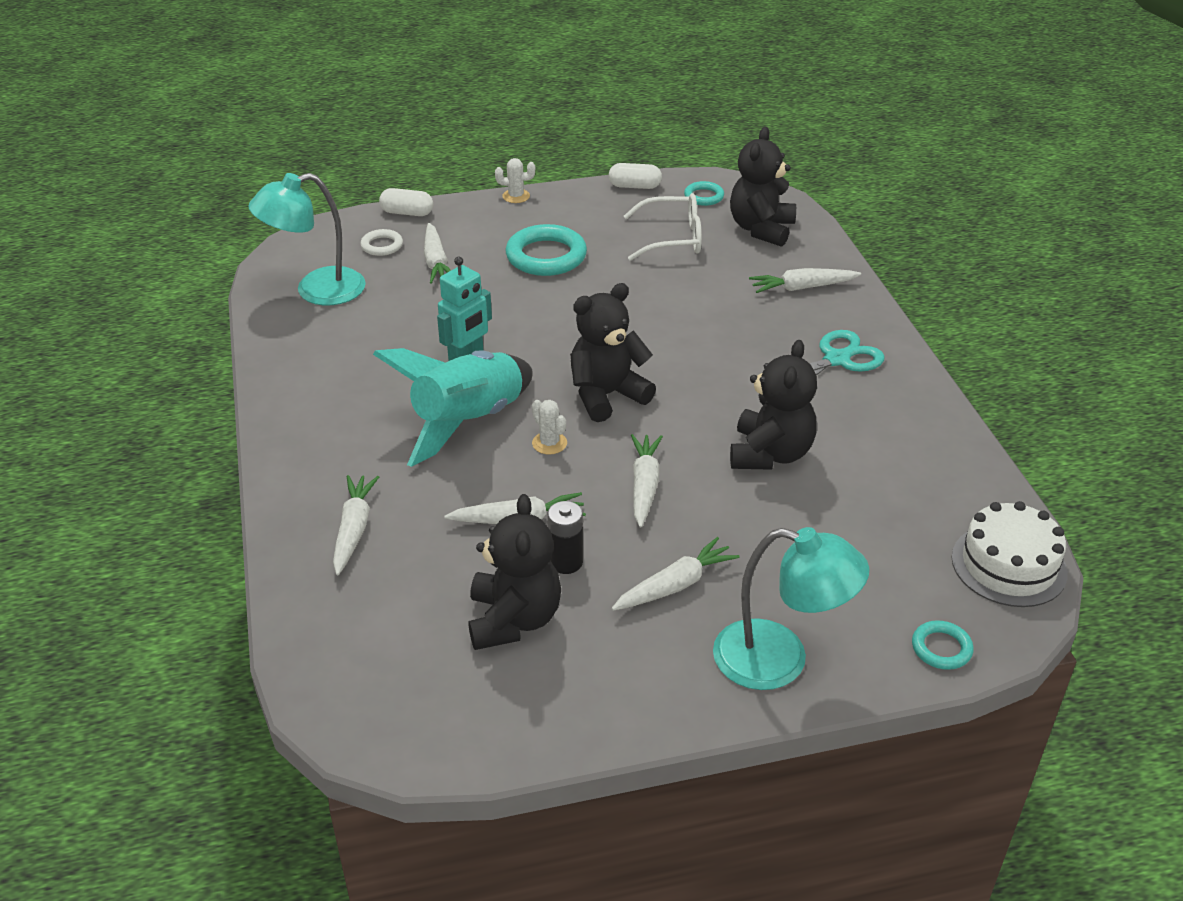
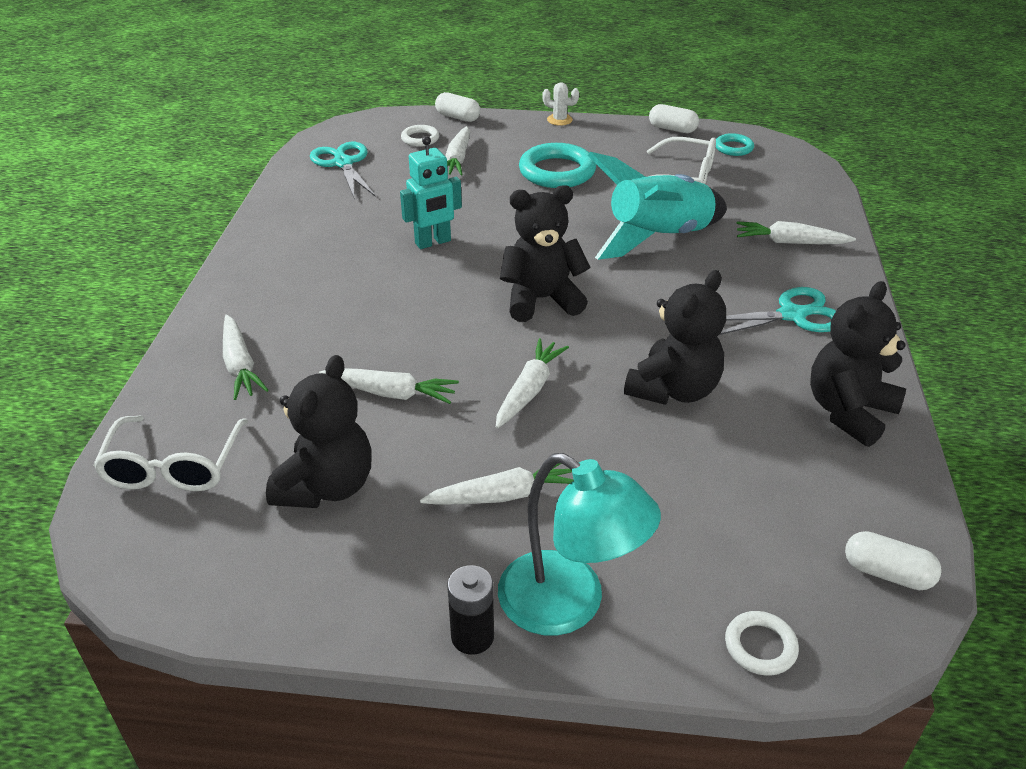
camera: 20 degrees right, 0 degrees up
(316, 290) = (343, 163): turquoise lamp -> turquoise scissors
(354, 529) = (240, 365): white carrot -> white carrot turned 135 degrees clockwise
(356, 642) = (173, 467): none -> white glasses
(468, 421) = (400, 295): turquoise rocket -> turquoise rocket (658, 238)
(549, 443) = (462, 330): white cactus -> none
(566, 562) = (410, 444): black battery -> black battery (472, 636)
(761, 229) = (775, 184): black teddy bear -> black teddy bear (848, 412)
(941, 648) = (760, 646): turquoise ring -> white ring
(1008, 565) = (887, 573): white cake -> white capsule

